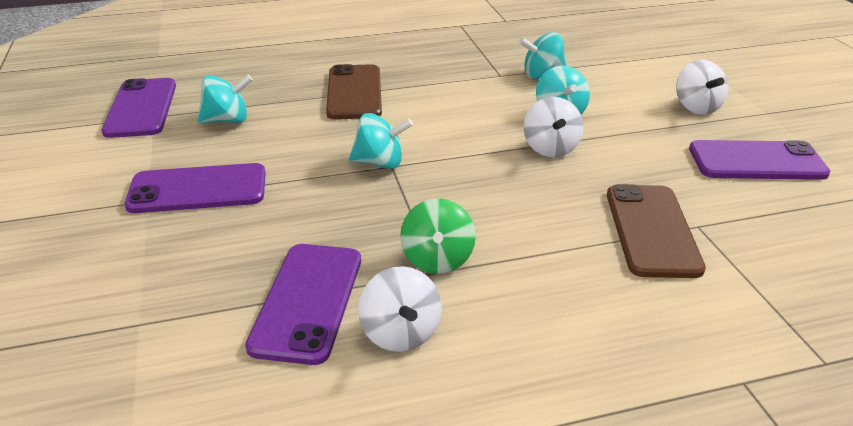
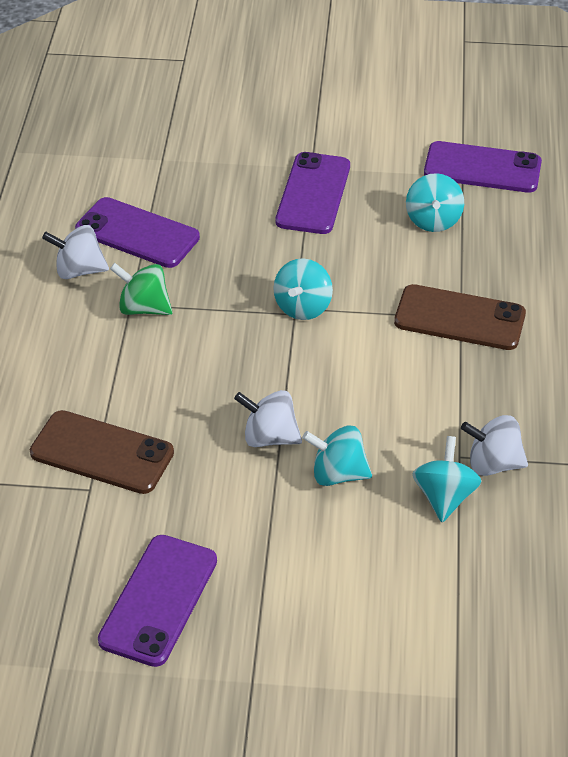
camera: 110 degrees right, 10 degrees up
(696, 107) = (296, 614): white spinning top -> white spinning top (493, 464)

